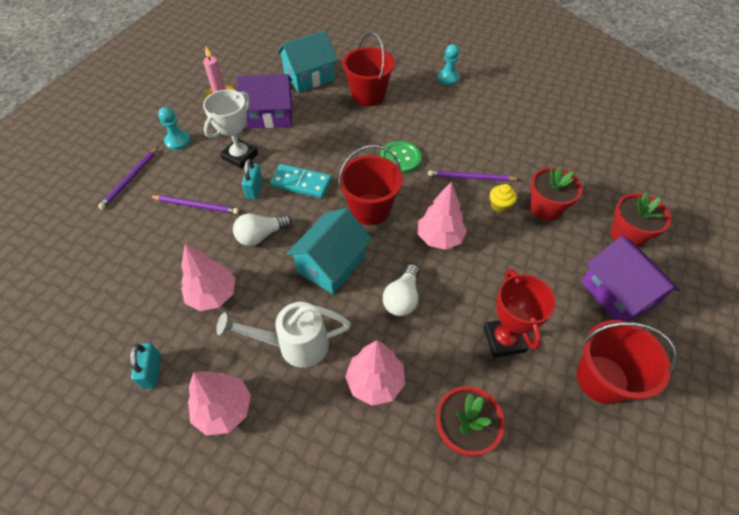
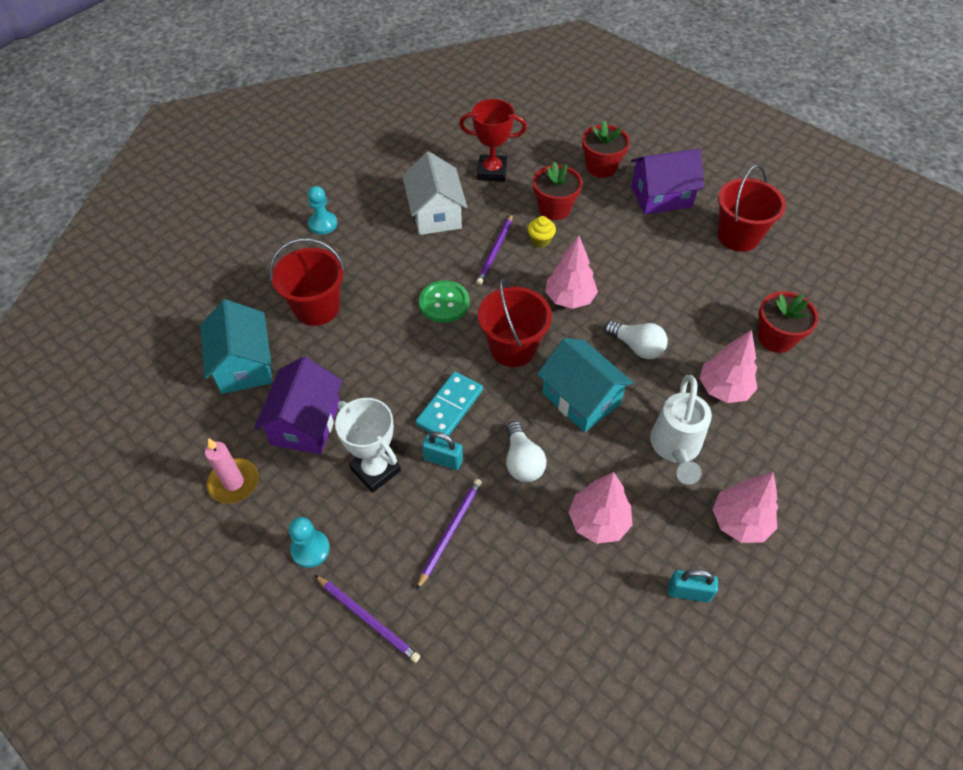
camera: 75 degrees left, 0 degrees up
(492, 133) = (435, 214): none -> white house
(504, 339) = (694, 285): red trophy -> red trophy (492, 171)

